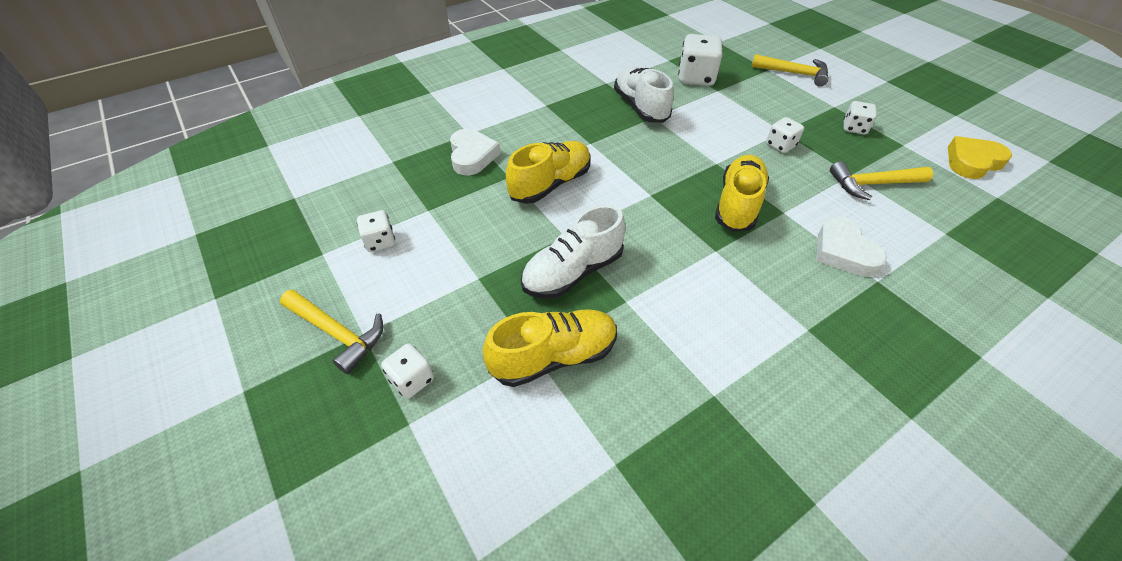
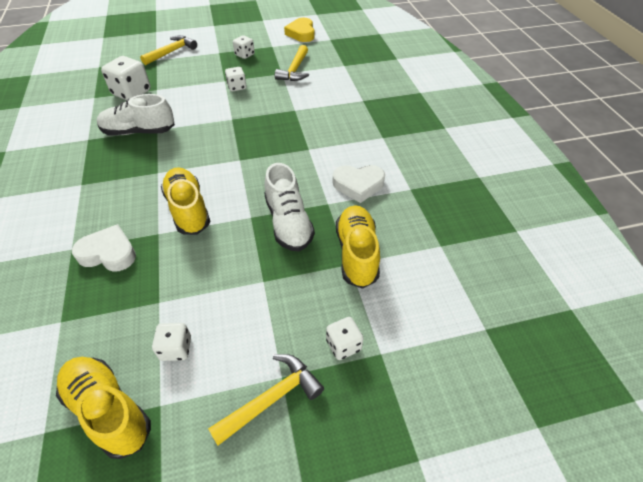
camera: 70 degrees left, 0 degrees up
(738, 204) = (276, 125): yellow shoe -> yellow shoe (109, 410)
(843, 252) = (337, 102): white heart -> white heart (358, 185)

